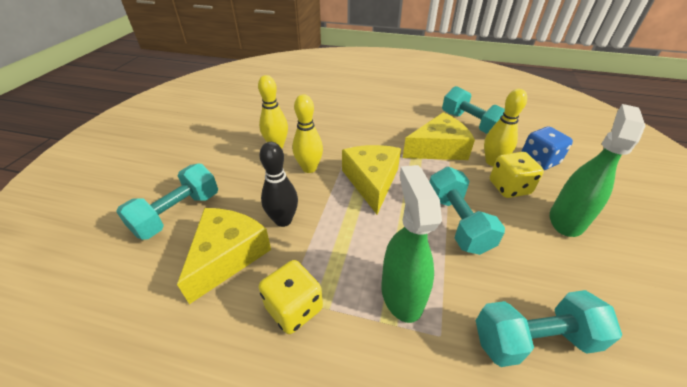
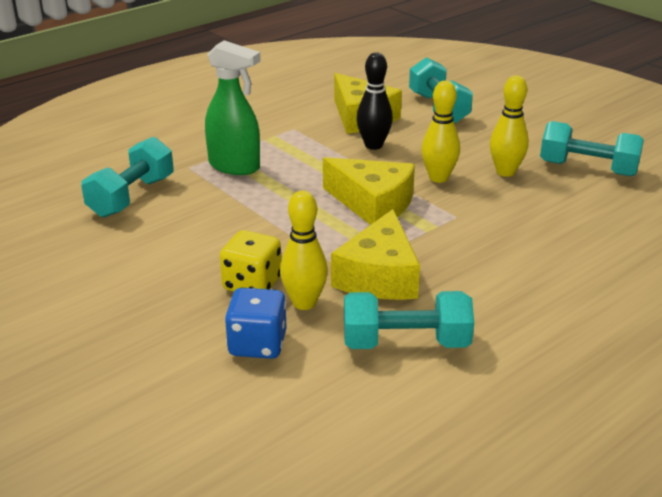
camera: 125 degrees right, 10 degrees down
(294, 308) = (282, 128): yellow dice -> none
(457, 222) = (257, 223): turquoise dumbbell -> turquoise dumbbell (587, 168)
(566, 220) = (168, 288): green spray bottle -> none

